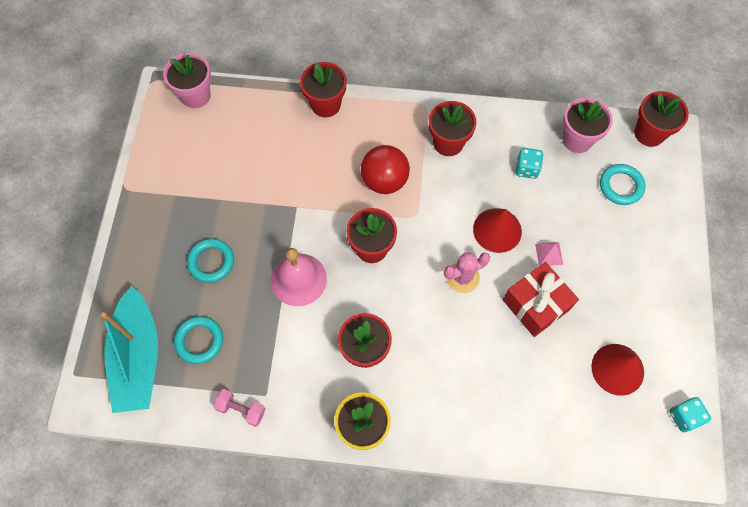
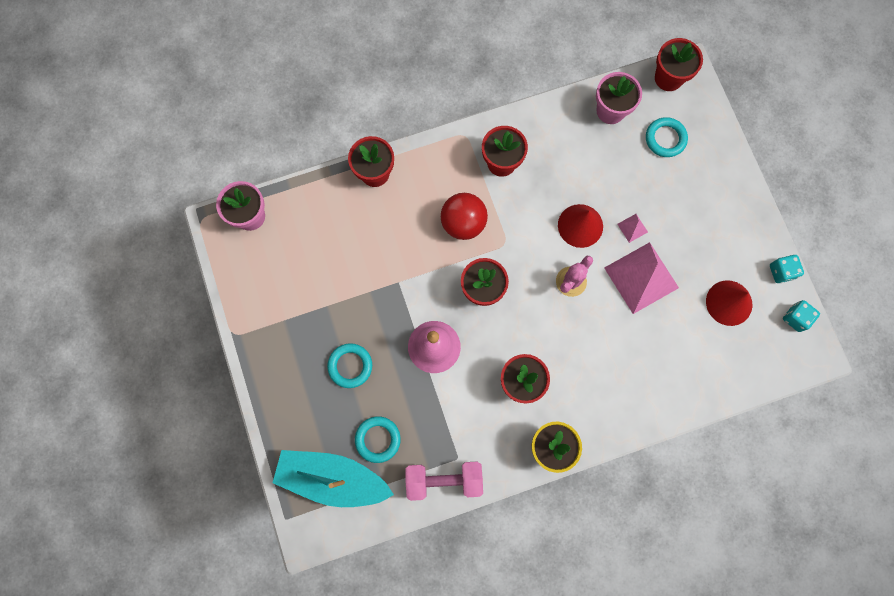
camera: 25 degrees left, 10 degrees up
(138, 357) = (333, 478): turquoise boat -> turquoise boat turned 135 degrees clockwise
(241, 409) = (444, 480): pink dumbbell -> pink dumbbell, size x1.74
(526, 169) = (580, 157): turquoise dice -> turquoise dice (781, 271)
(536, 304) = (641, 277): red gift -> pink pyramid

